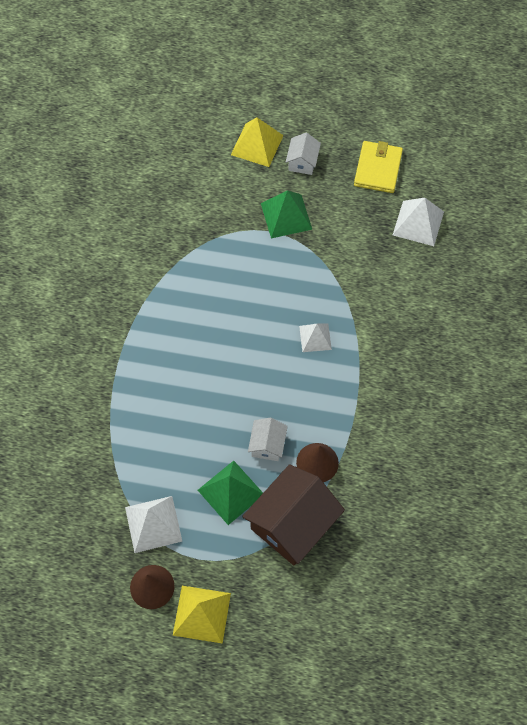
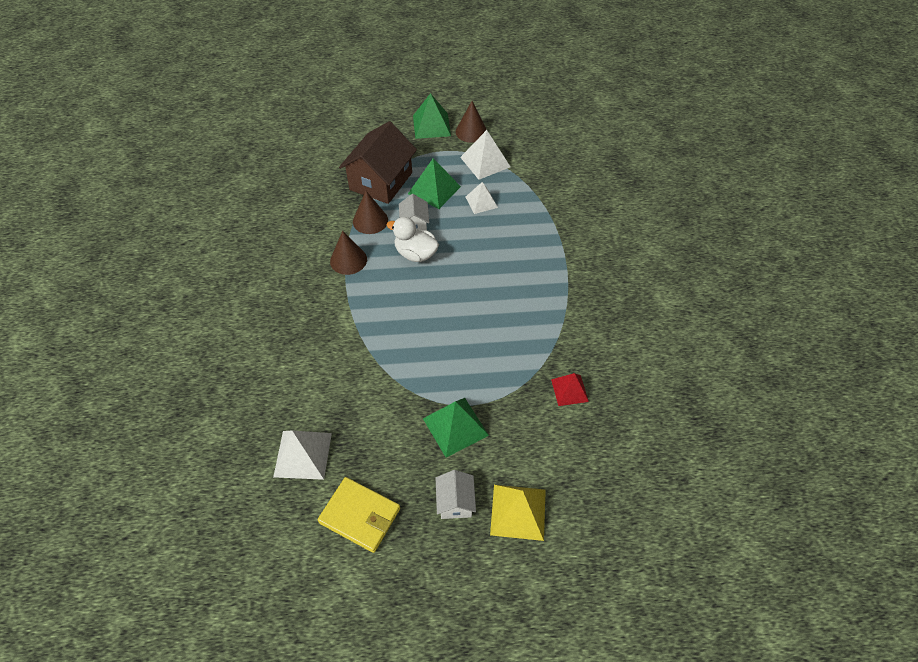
camera: 165 degrees right, 10 degrees down
(177, 223) = (569, 390): none -> red pyramid
(201, 614) = (431, 125): yellow pyramid -> green pyramid
(276, 402) = (415, 254): none -> white duck
(315, 337) = (393, 311): white pyramid -> white pyramid (481, 202)
(351, 412) = (348, 260): none -> brown cone
(378, 169) = (360, 516): yellow wallet -> yellow wallet turned 60 degrees counterclockwise

